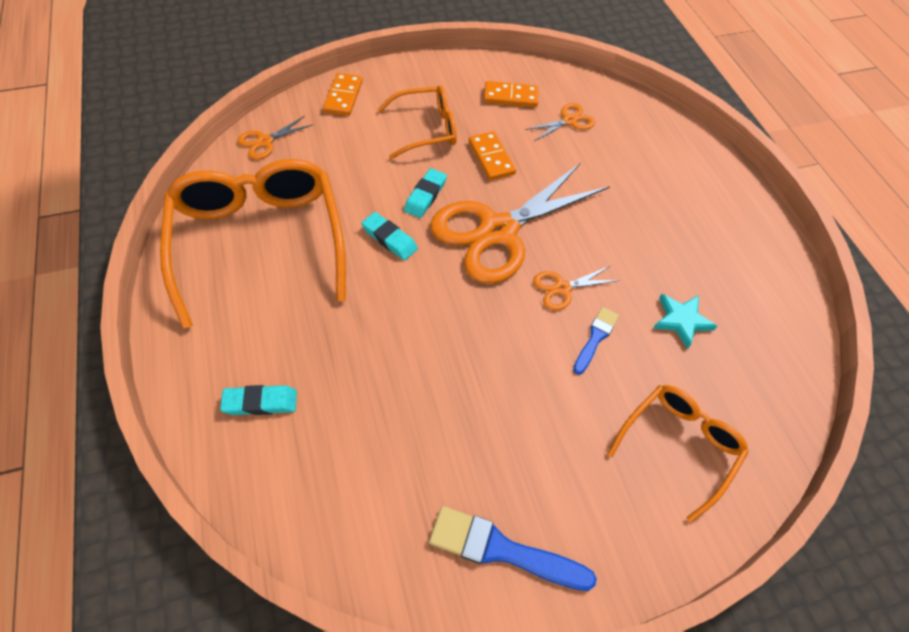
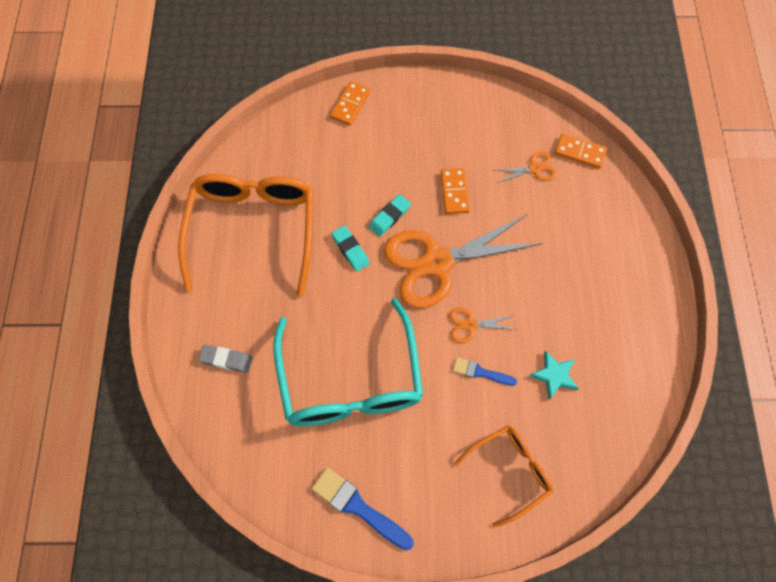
camera: 20 degrees right, 10 degrees up
(260, 402) = (226, 360): turquoise eraser -> grey eraser
(265, 141) = (277, 137): orange scissors -> none
(426, 129) = (409, 152): orange glasses -> none
(437, 386) = (350, 380): none -> turquoise glasses
(510, 97) = (492, 133): orange domino -> orange domino (580, 152)
(595, 338) = (480, 372): blue brush -> blue brush turned 120 degrees counterclockwise

